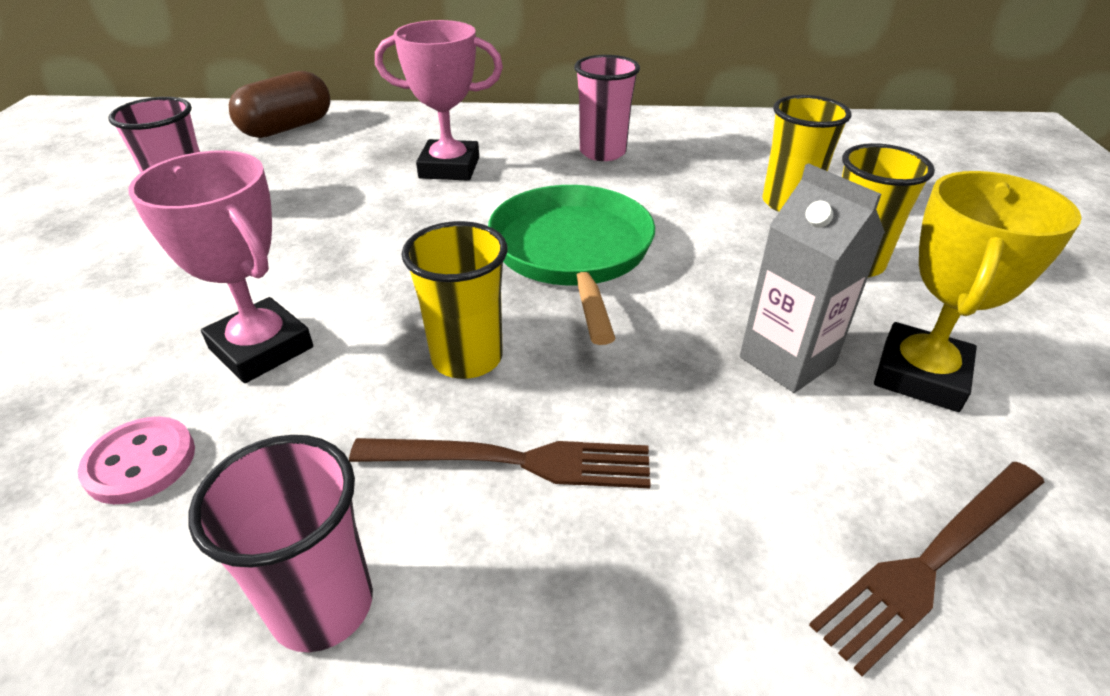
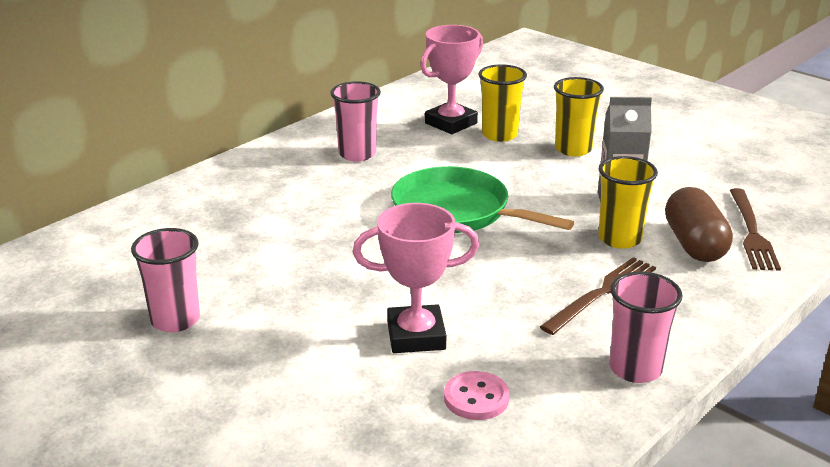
camera: 50 degrees left, 10 degrees down
(287, 128) = (104, 245): brown capsule -> brown capsule (694, 244)
(449, 168) = (290, 208): pink trophy -> pink trophy (451, 123)
(467, 358) = (510, 277): yellow cup -> yellow cup (619, 239)
(920, 375) = (664, 179): yellow trophy -> none

